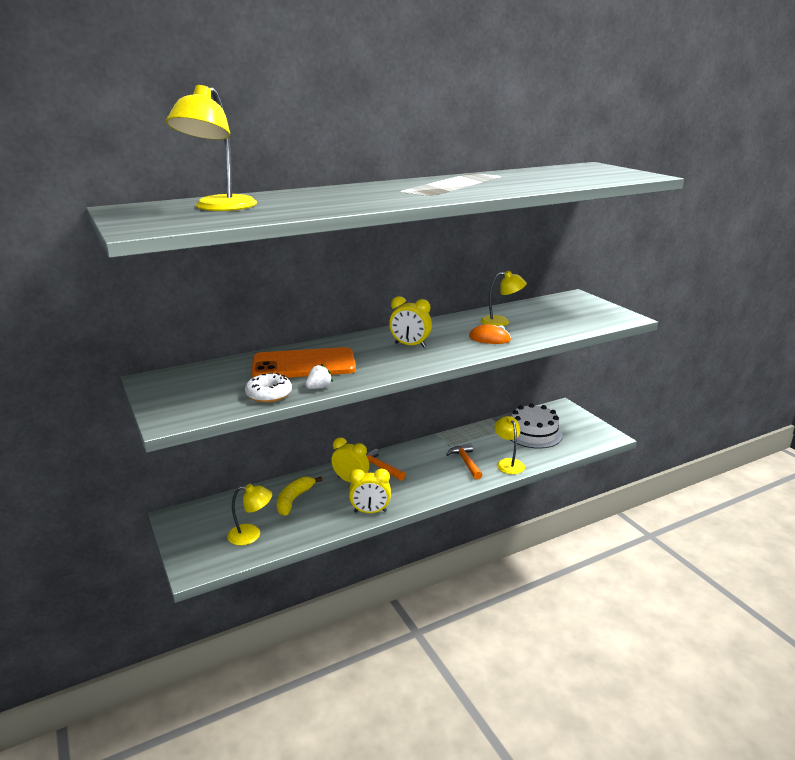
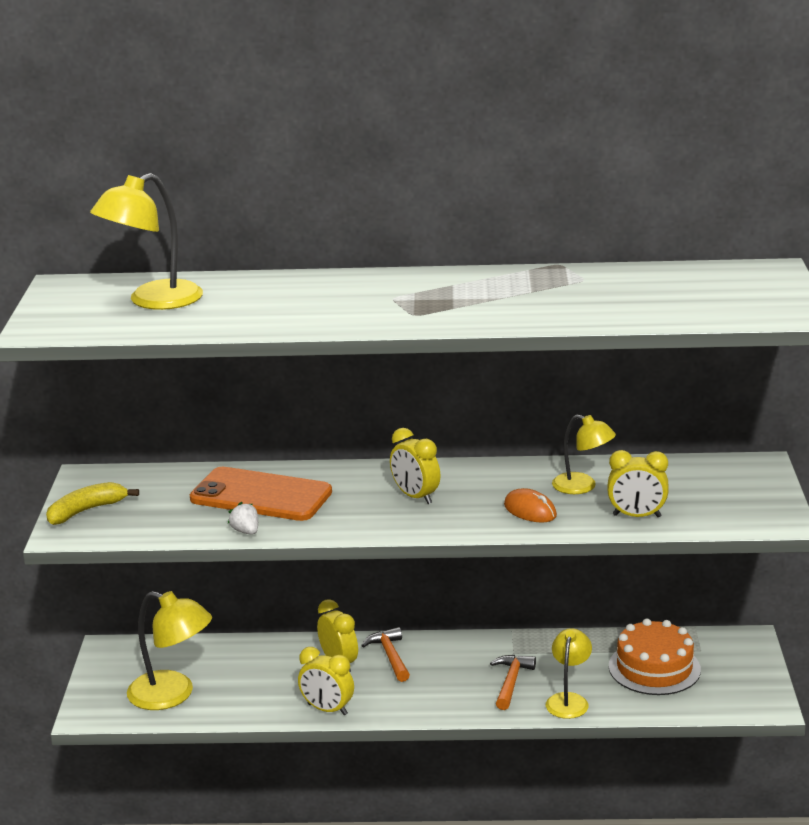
camera: 30 degrees right, 0 degrees up
(251, 535) = (172, 695): yellow lamp -> yellow lamp, size x1.57
(269, 394) = (185, 527): white donut -> none
(294, 500) = (252, 667): yellow banana -> yellow banana (86, 511)
(319, 387) = (246, 531): white strawberry -> white strawberry turned 105 degrees counterclockwise
(533, 433) = (654, 668): white cake -> orange cake
(552, 329) = (636, 516): none -> yellow clock

